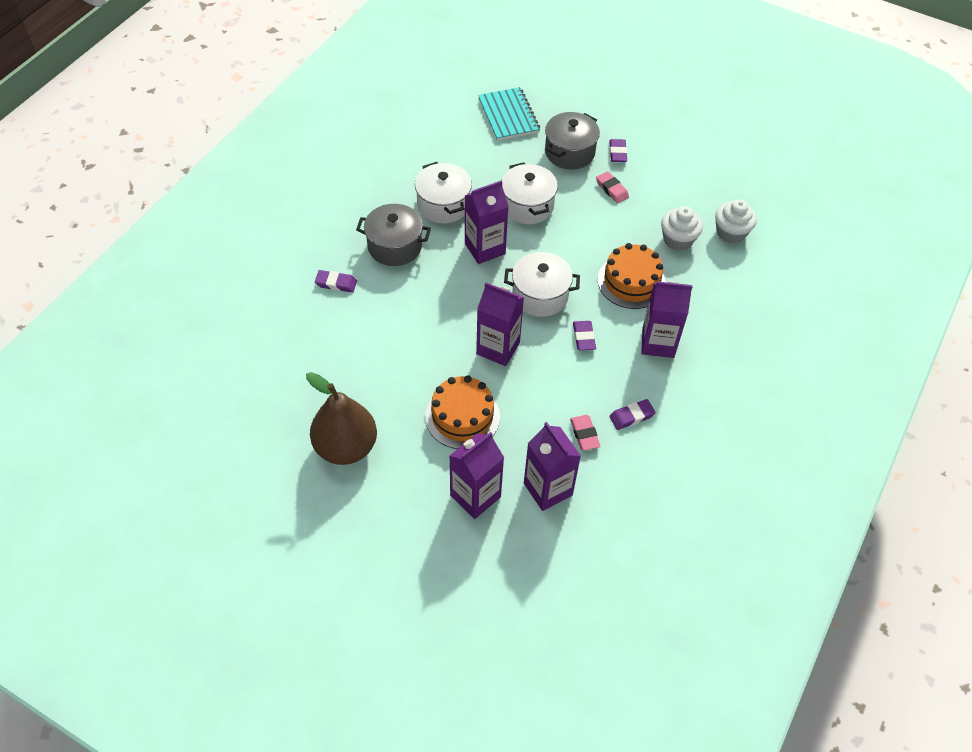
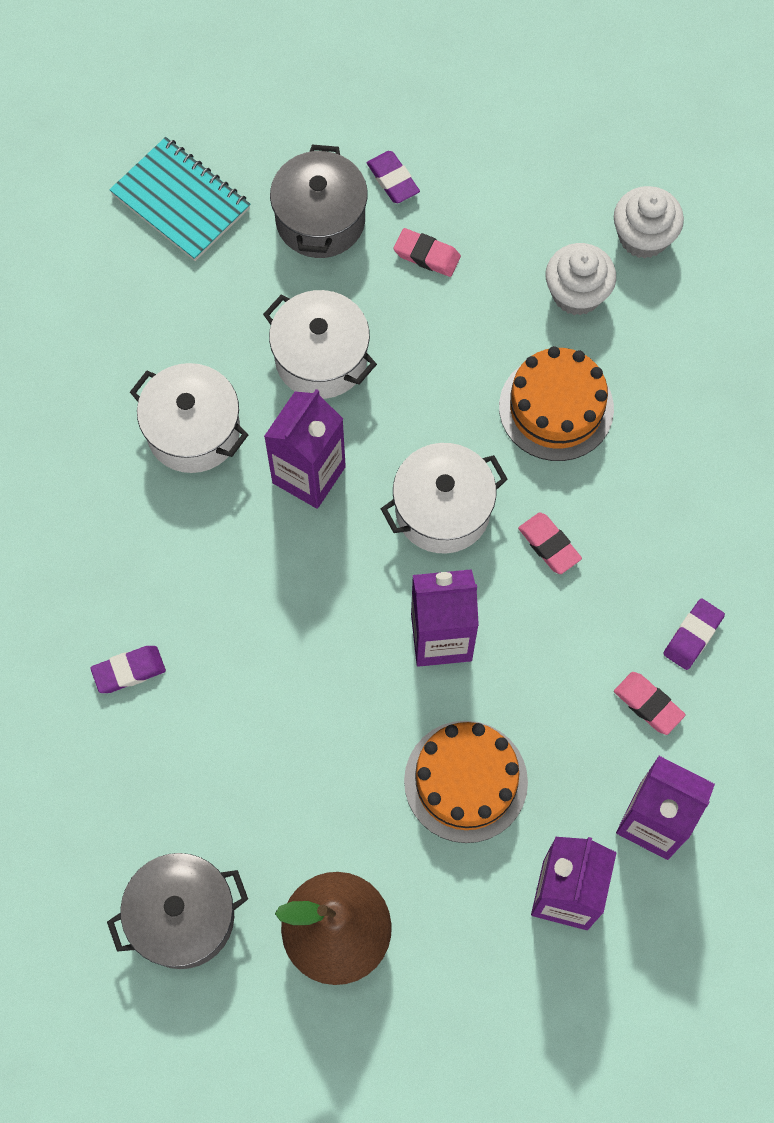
camera: 30 degrees left, 15 degrees up
(395, 246) = (171, 551): grey pot -> grey pot (183, 917)
(583, 337) = (549, 545): purple eraser -> pink eraser
(658, 343) = (655, 492): purple carton -> none

